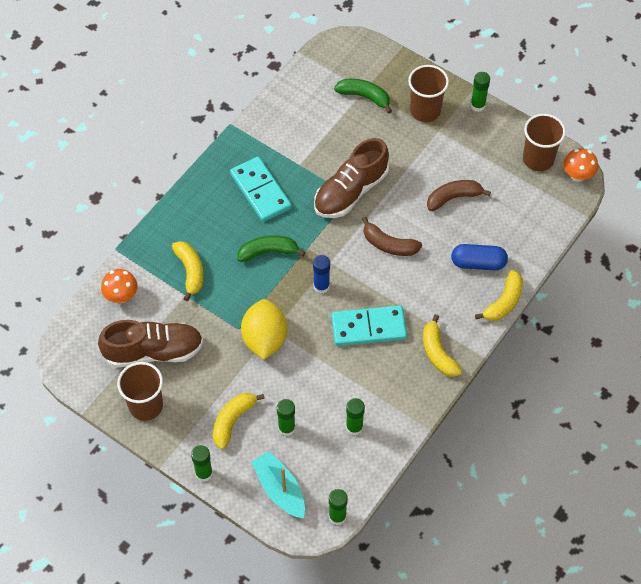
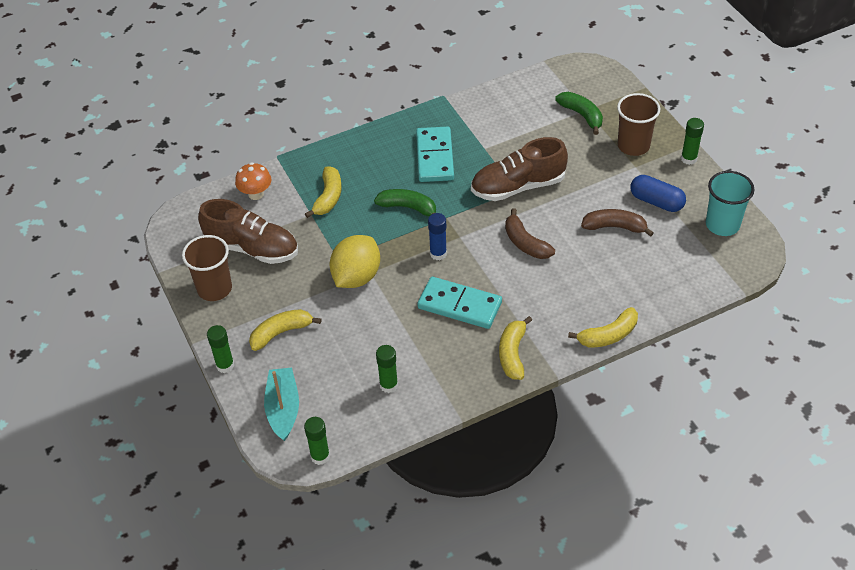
camera: 30 degrees right, 10 degrees down
(286, 428) = (325, 359): green glue stick -> none
(478, 263) = (604, 291): blue capsule -> blue capsule (656, 201)
(538, 159) = (722, 224): brown cup -> turquoise cup
(577, 175) = (756, 253): orange mushroom -> none

